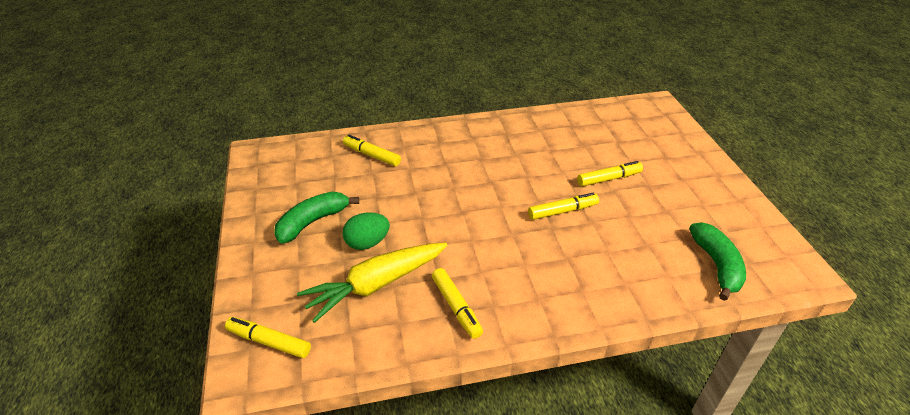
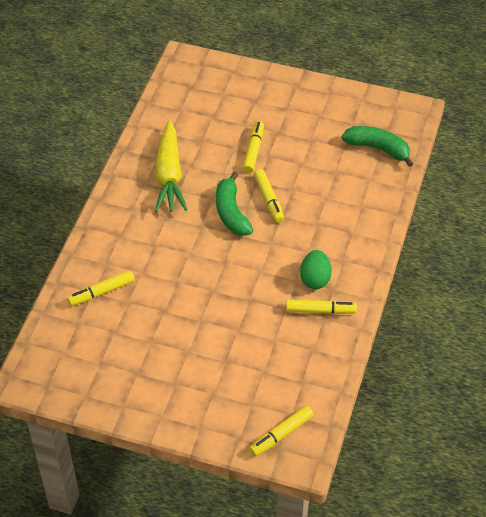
camera: 60 degrees left, 10 degrees up
(312, 222) = (165, 367): green banana -> green banana (231, 213)
(367, 243) = (217, 338): green egg -> green egg (315, 279)
(376, 285) = (267, 350): yellow carrot -> yellow carrot (169, 175)
(562, 211) = (269, 199): yellow marker -> yellow marker turned 150 degrees clockwise

